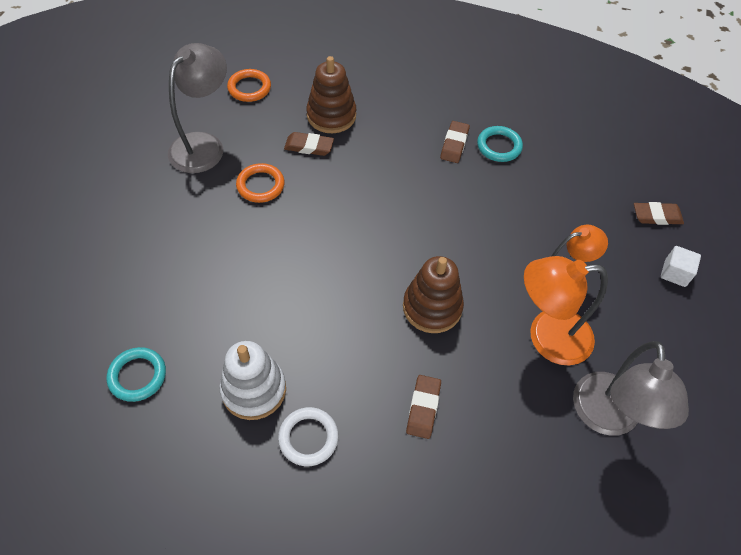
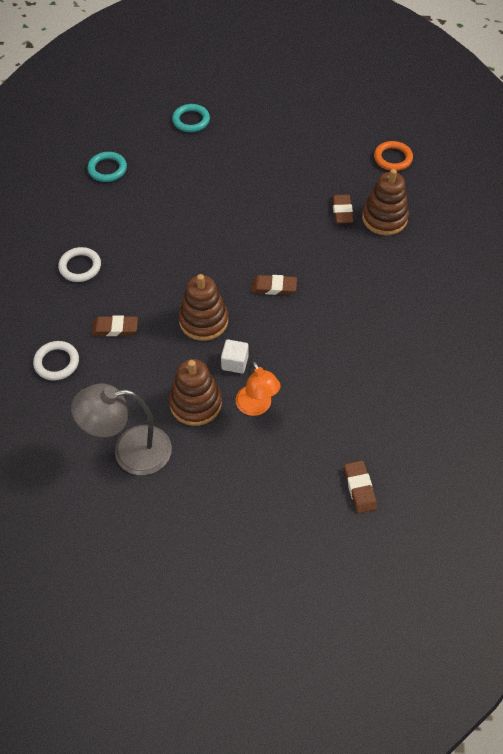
camera: 80 degrees right, 0 degrees up
(204, 145) = (317, 147): grey lamp -> none
(254, 390) = (110, 230): white stacking toy -> none
(260, 185) = (288, 191): orange ring -> none
(454, 144) = (387, 312): brown eraser -> brown eraser (274, 287)
(466, 490) = (56, 362): none -> white ring
(499, 146) = (399, 347): turquoise ring -> turquoise ring (191, 120)
(547, 337) = (195, 403): orange lamp -> brown stacking toy
(675, 273) = (293, 504): white cube -> white cube (235, 362)

